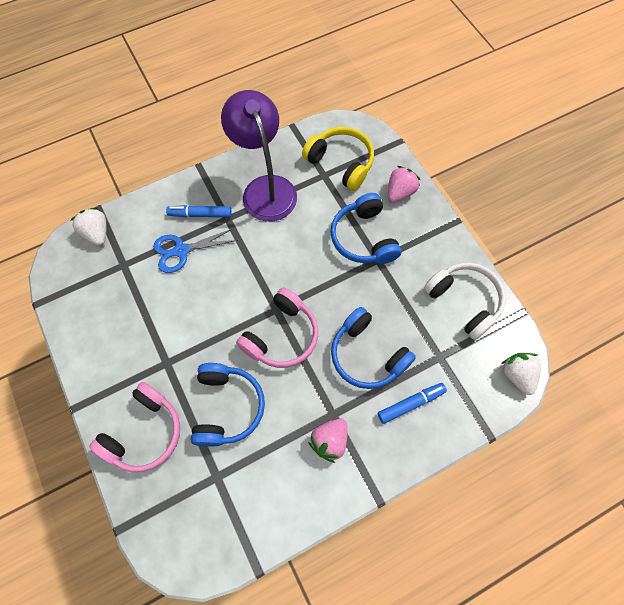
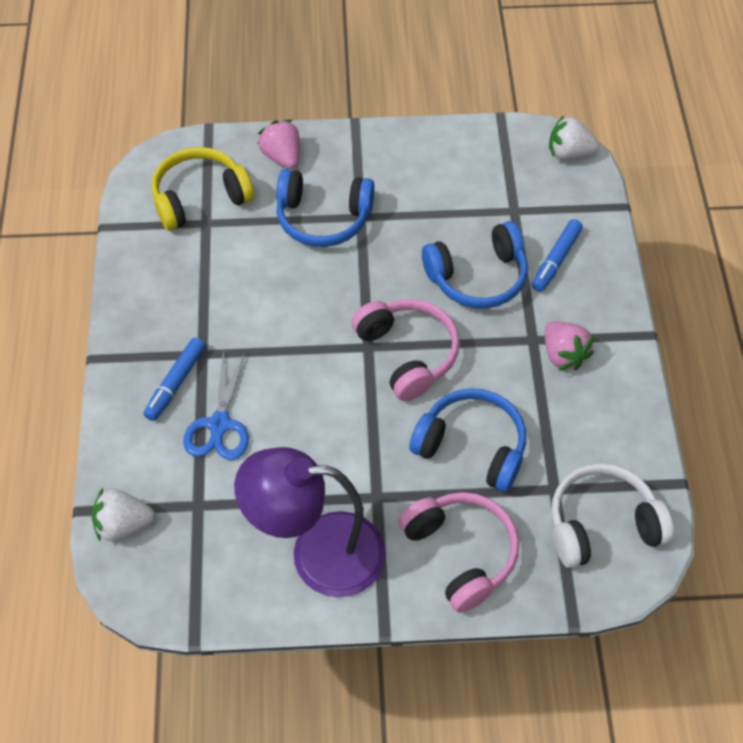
camera: 65 degrees left, 10 degrees down
(265, 188) = (184, 293): purple lamp -> purple lamp (318, 554)
(411, 404) = (556, 260): blue marker -> blue marker turned 150 degrees counterclockwise
(464, 301) = (460, 160): white headphones -> white headphones (602, 524)

